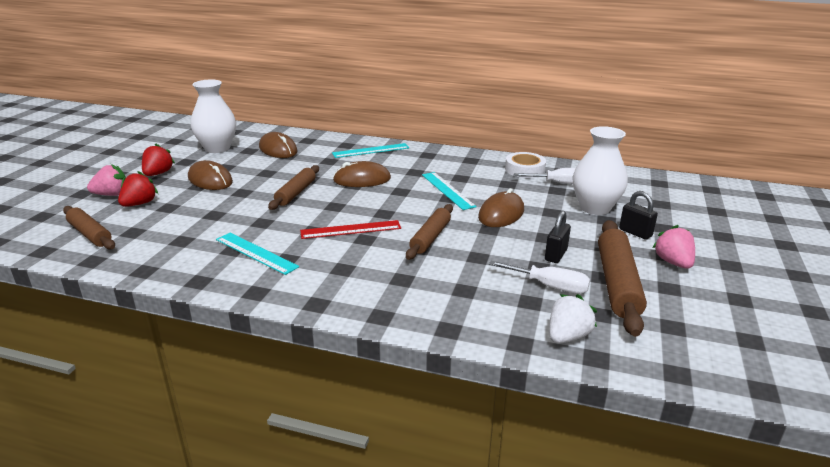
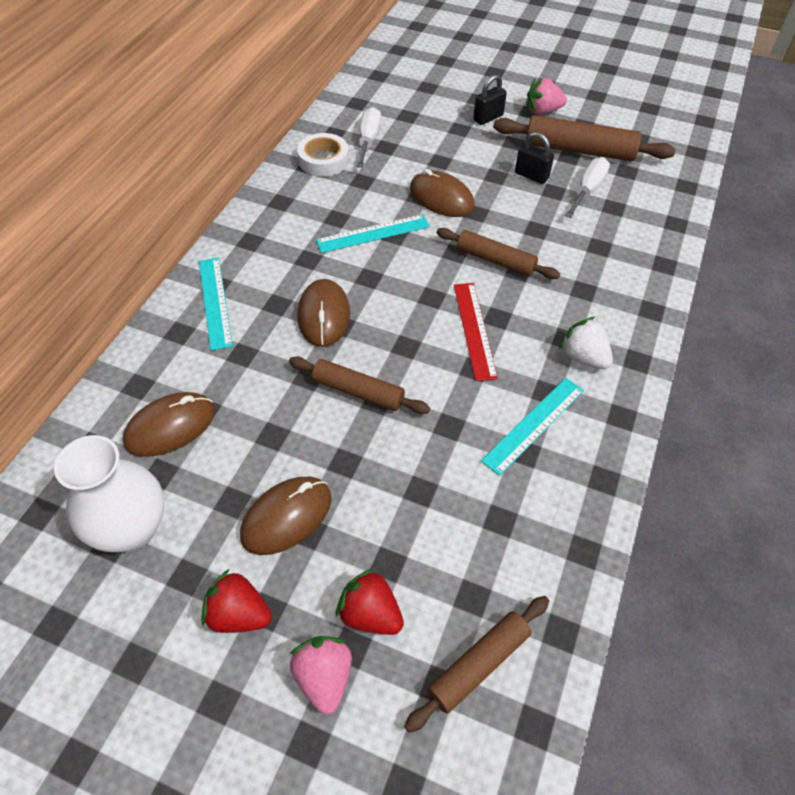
camera: 85 degrees left, 25 degrees up
(567, 336) = (662, 195): white strawberry -> white strawberry (583, 357)
(595, 208) = (433, 130): white vase -> none

